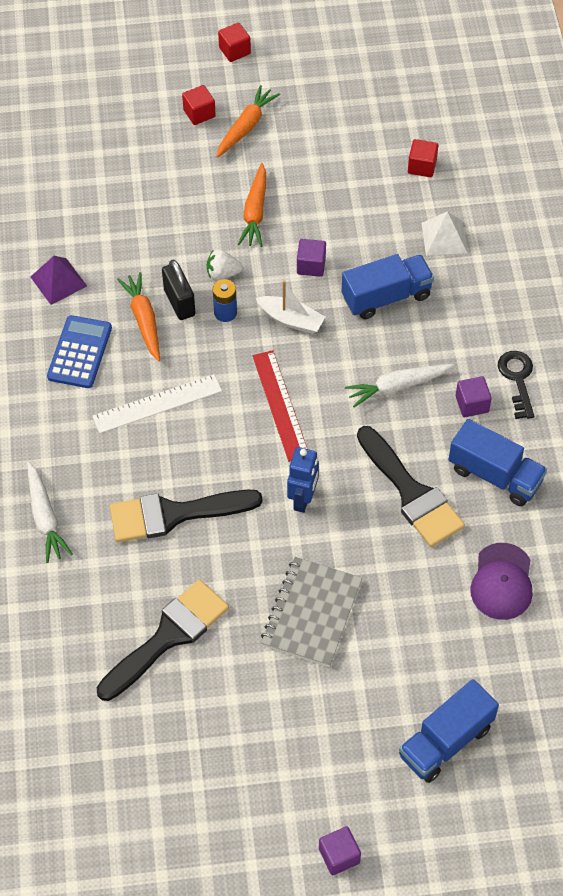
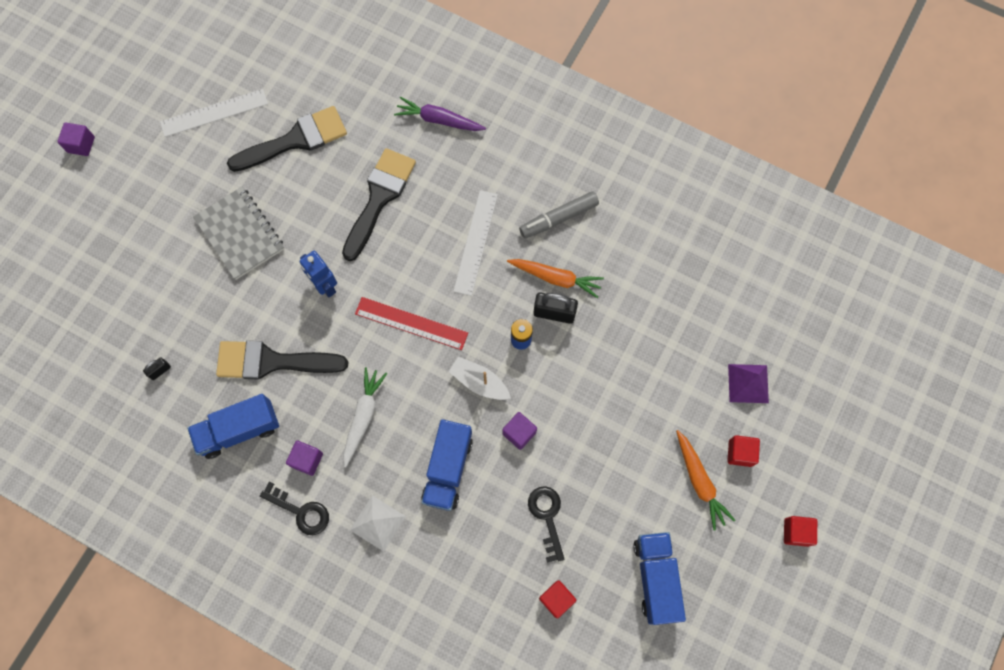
camera: 125 degrees right, 15 degrees up
(45, 518) = (439, 120): white carrot -> purple carrot
(58, 281) = (635, 241): purple pyramid -> purple pyramid (748, 383)
(80, 352) = (558, 218): blue calculator -> grey marker
(168, 637) = (295, 140): black brush -> black brush turned 105 degrees counterclockwise
(196, 743) = (214, 113): none -> white ruler
(222, 273) = (559, 361): white strawberry -> none
(255, 212) = (602, 426): orange carrot -> none
(291, 320) = (479, 382): white boat -> white boat turned 60 degrees clockwise
(364, 207) = (547, 517): none -> black key
(444, 237) = (471, 559): white pyramid -> white pyramid (377, 523)
(445, 741) = (91, 253): blue truck -> blue truck (656, 578)
(502, 582) = (160, 371): purple cap -> black padlock

